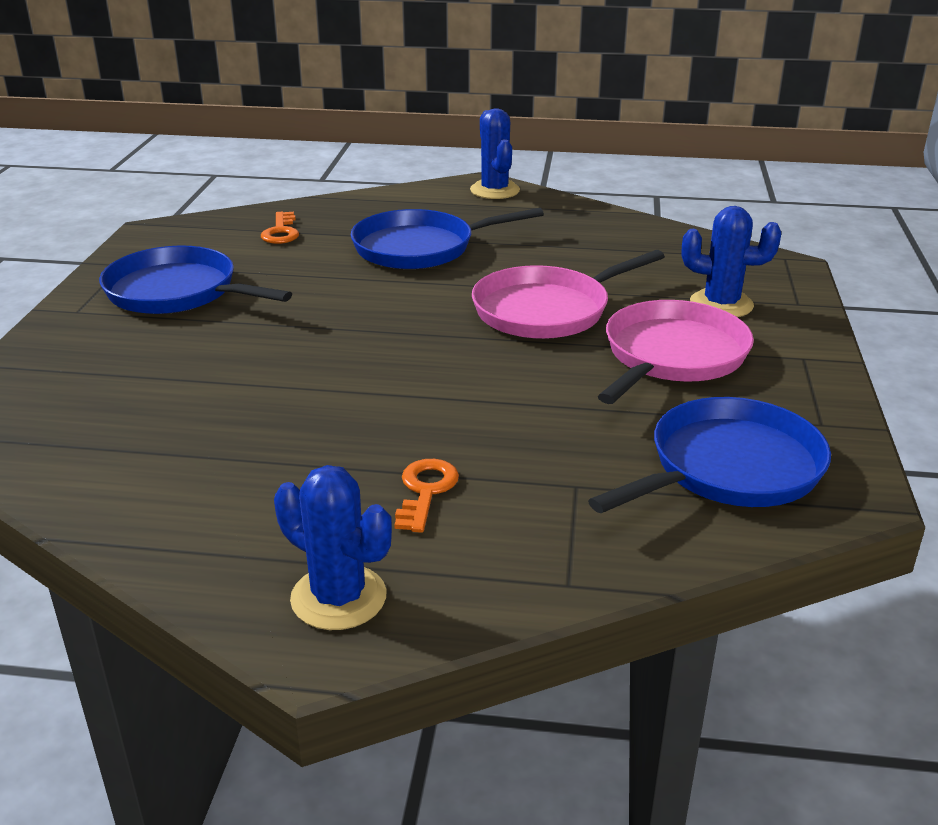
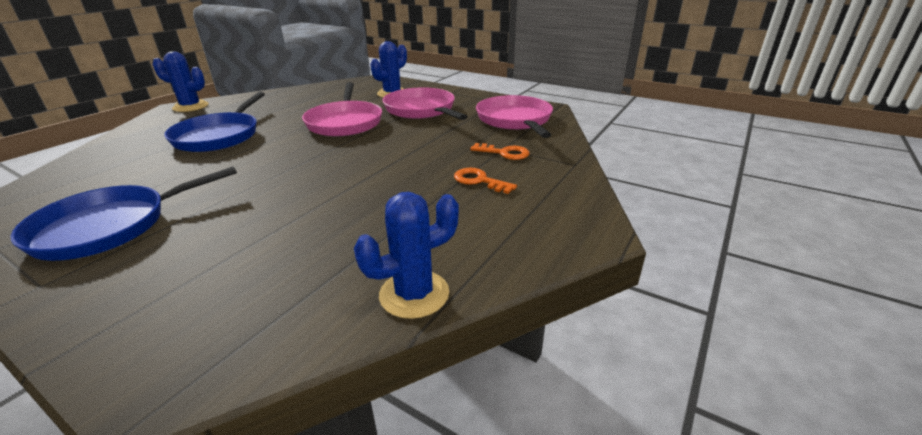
camera: 65 degrees left, 0 degrees up
(281, 232) = (99, 172): orange key -> orange key (504, 153)
(338, 597) = (557, 220): blue cactus -> blue cactus (414, 294)
(729, 468) = (515, 120): blue pan -> pink pan

